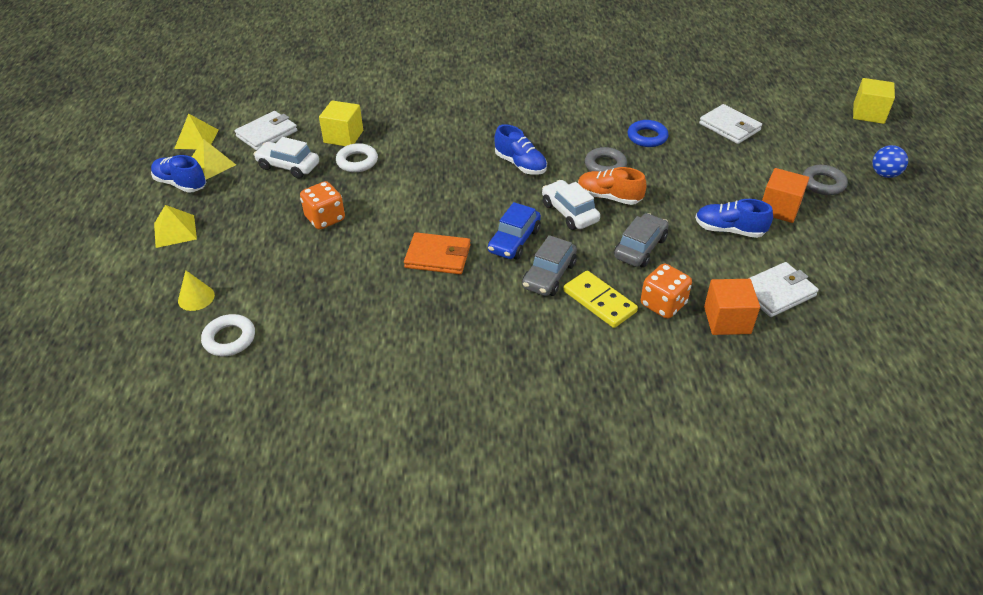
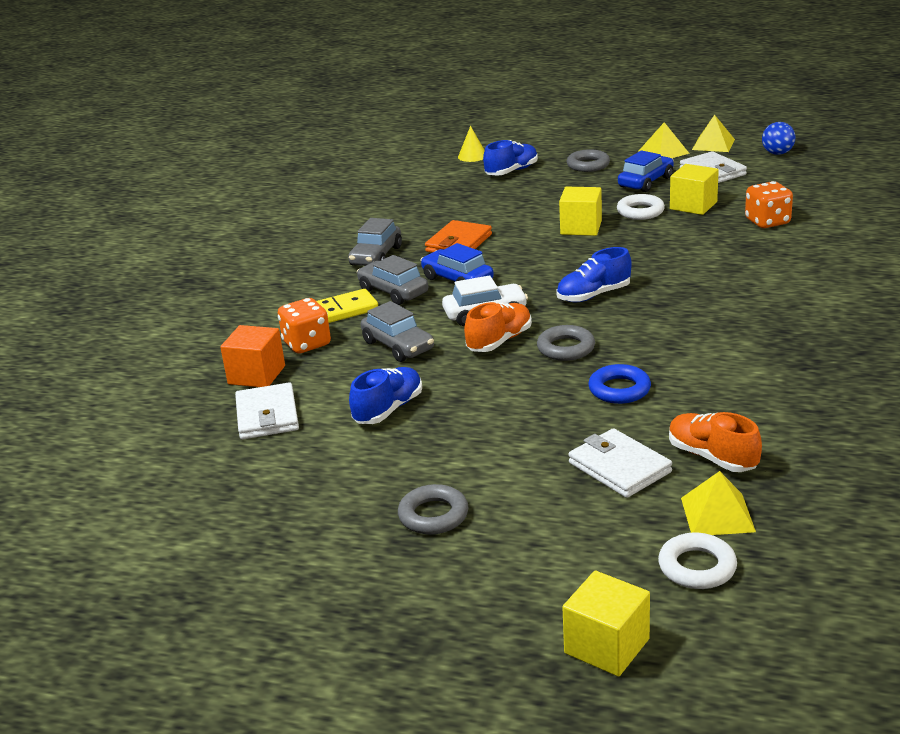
camera: 110 degrees right, 15 degrees down
(175, 231) = (565, 145): yellow pyramid -> yellow pyramid (717, 514)
(181, 184) = (636, 143): blue shoe -> blue shoe (511, 171)
(229, 339) = (416, 168): white ring -> white ring (697, 567)
(239, 206) = (588, 165): none -> grey ring
(288, 166) = (645, 182): white car -> blue car
(325, 218) = (548, 198): orange dice -> orange dice (767, 222)
(394, 188) = (581, 227): none -> yellow cube
(478, 308) = (376, 256): none -> grey car
(699, 100) = (712, 457): none -> orange shoe
(729, 127) = (619, 467): white wallet -> white wallet turned 75 degrees clockwise
(779, 208) = (403, 459): orange cube -> none
(884, 174) = (420, 589): blue ball -> blue ball (777, 153)

